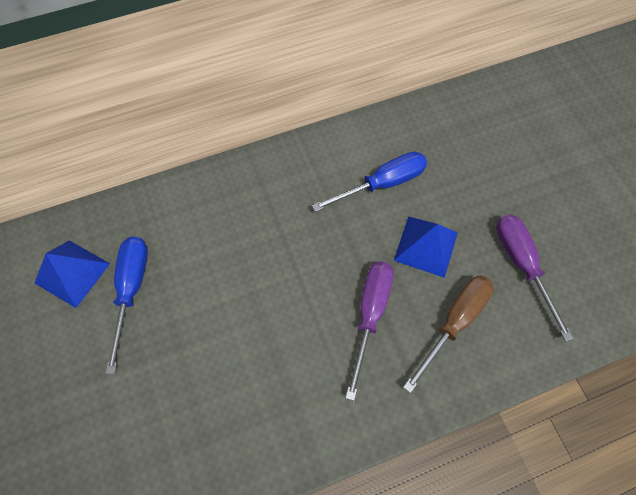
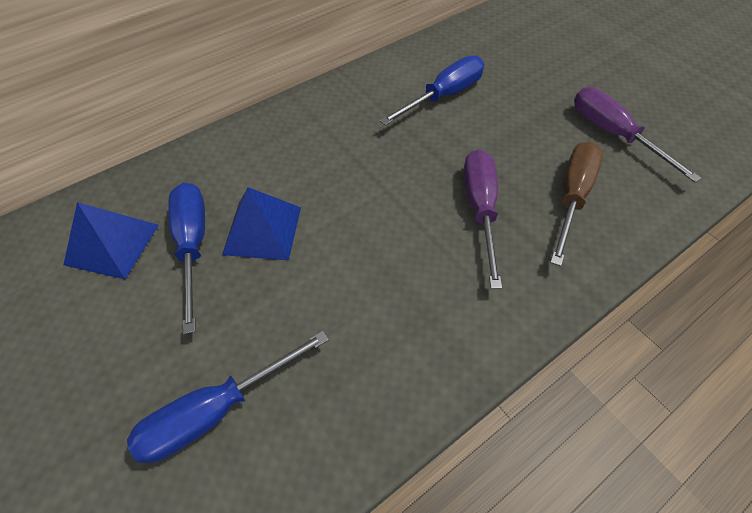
camera: 15 degrees left, 10 degrees down
(118, 437) = (217, 410): none -> blue screwdriver
(426, 246) = (511, 138): blue pyramid -> blue pyramid (262, 230)

